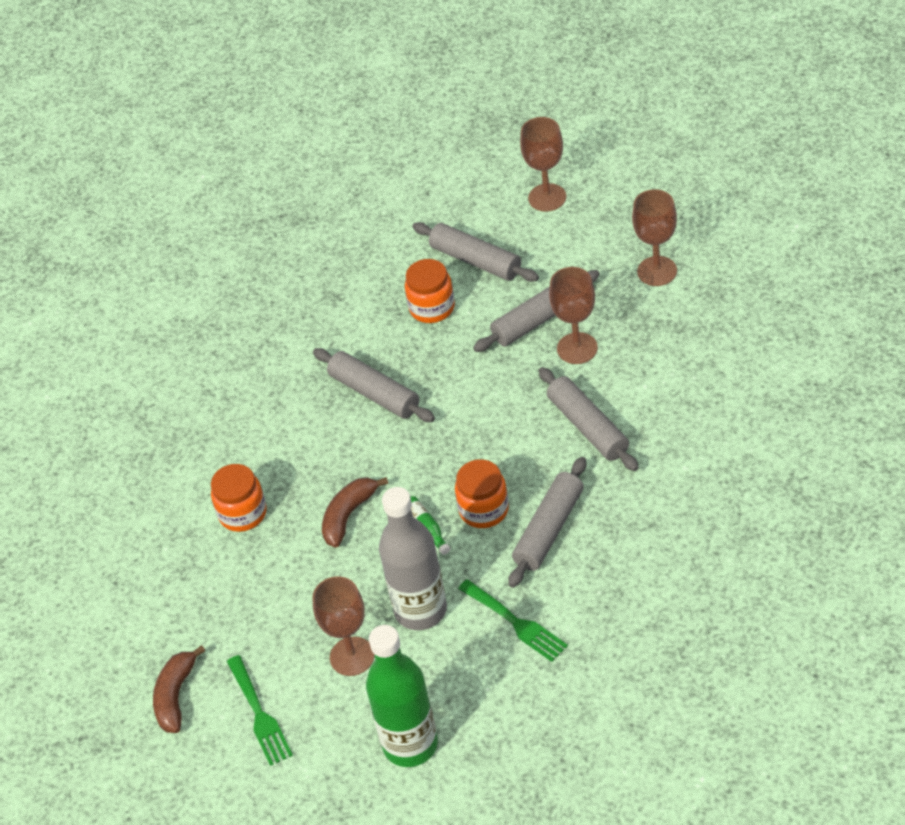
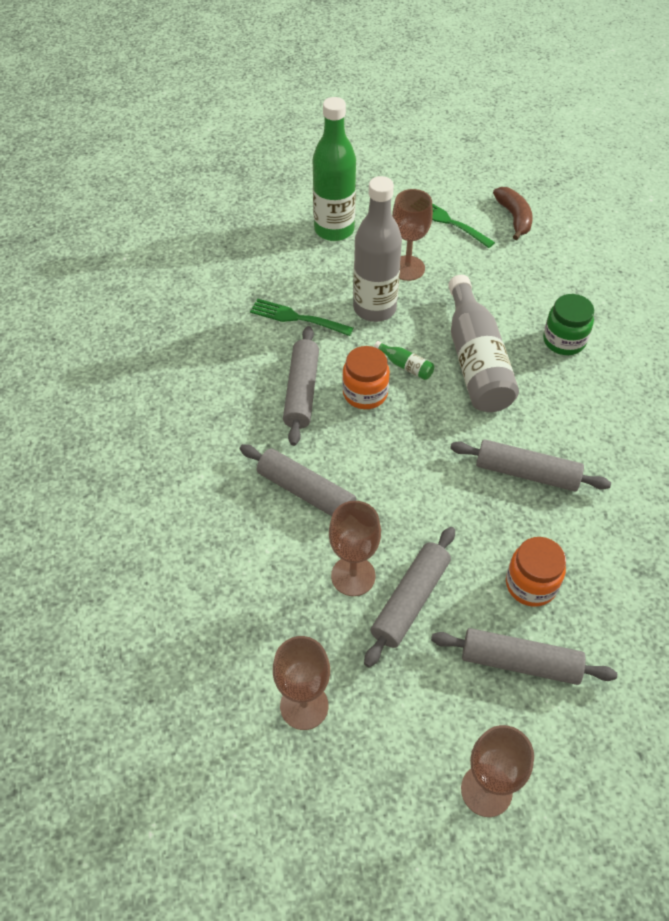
camera: 150 degrees right, 5 degrees up
(243, 513) = (564, 341): orange jar -> green jar
(348, 515) = (476, 361): brown banana -> grey bottle

